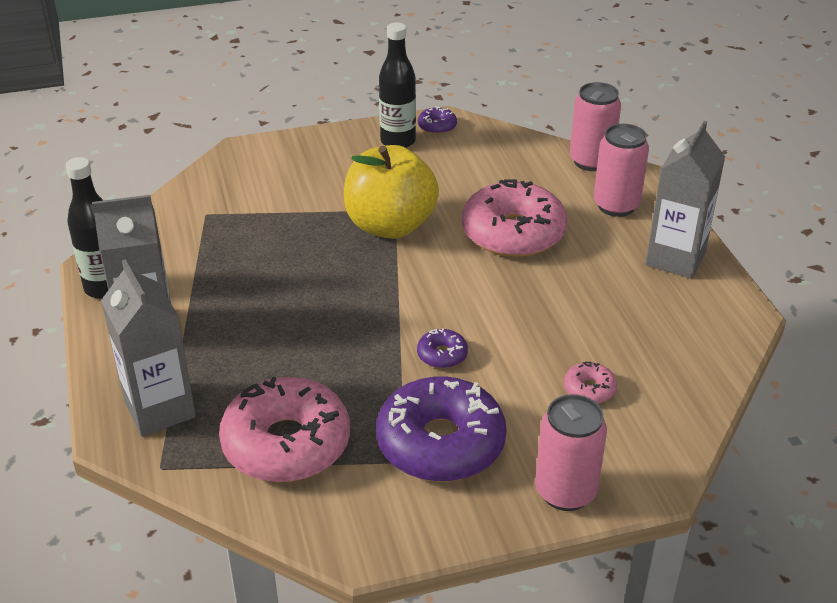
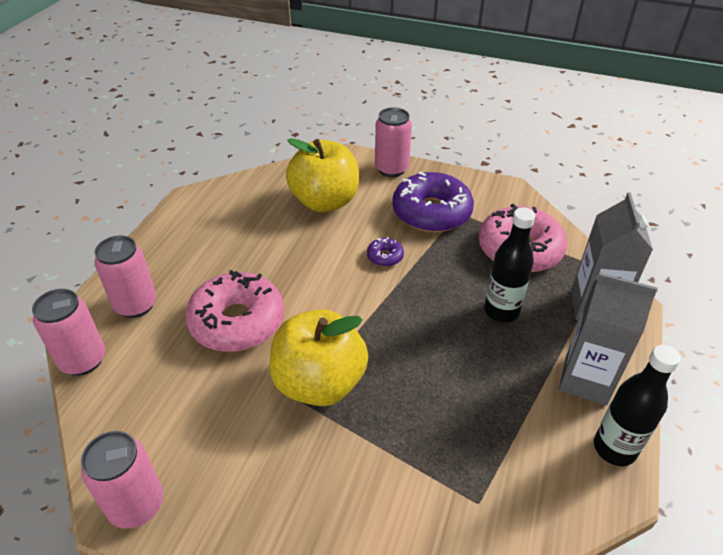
camera: 145 degrees left, 5 degrees up
(398, 141) = (200, 504): black bottle -> black bottle (501, 311)
(437, 126) = (136, 505): purple donut -> pink can
(589, 389) = (325, 201): pink donut -> yellow apple
(675, 259) = (168, 245): grey carton -> none

